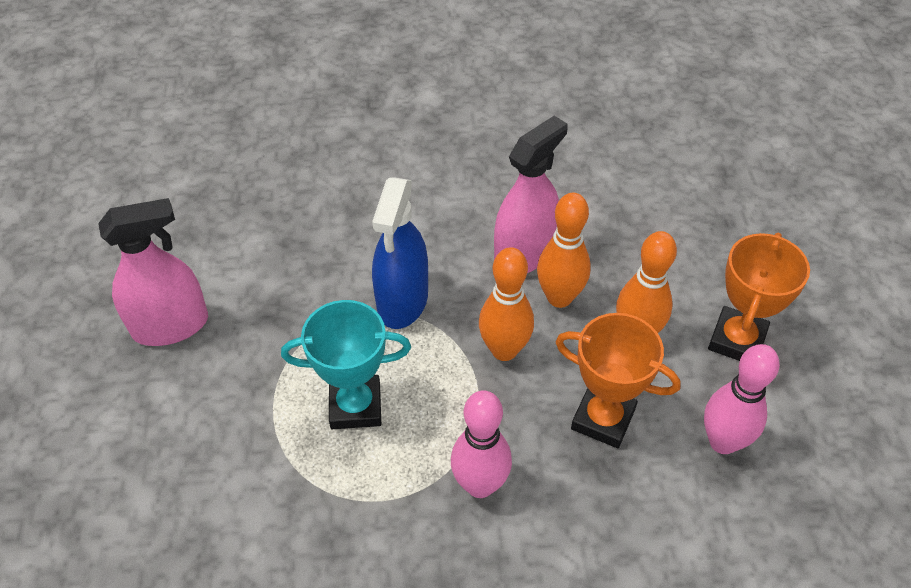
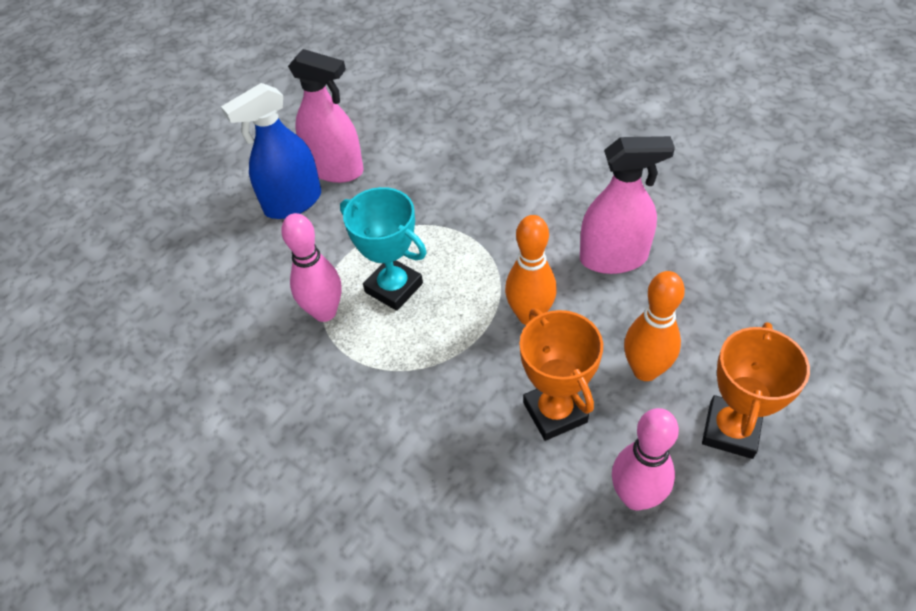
camera: 45 degrees right, 0 degrees up
(402, 301) = (491, 239): blue spray bottle -> blue spray bottle (293, 202)
(480, 485) = (422, 394): pink bowling pin -> pink bowling pin (325, 312)
(559, 297) = (609, 305): orange bowling pin -> none
(737, 340) = (731, 430): orange trophy -> orange trophy turned 45 degrees counterclockwise

